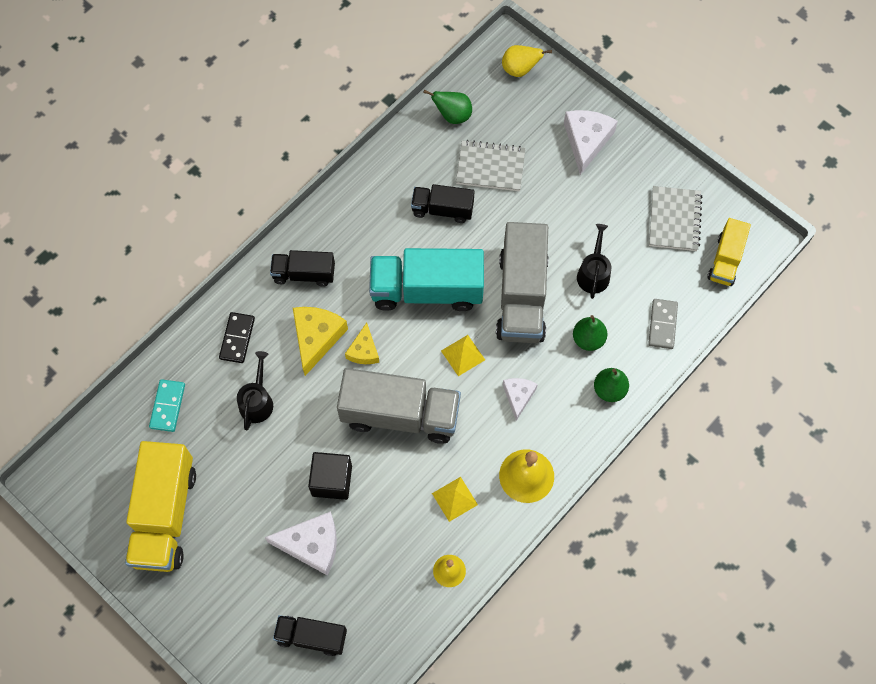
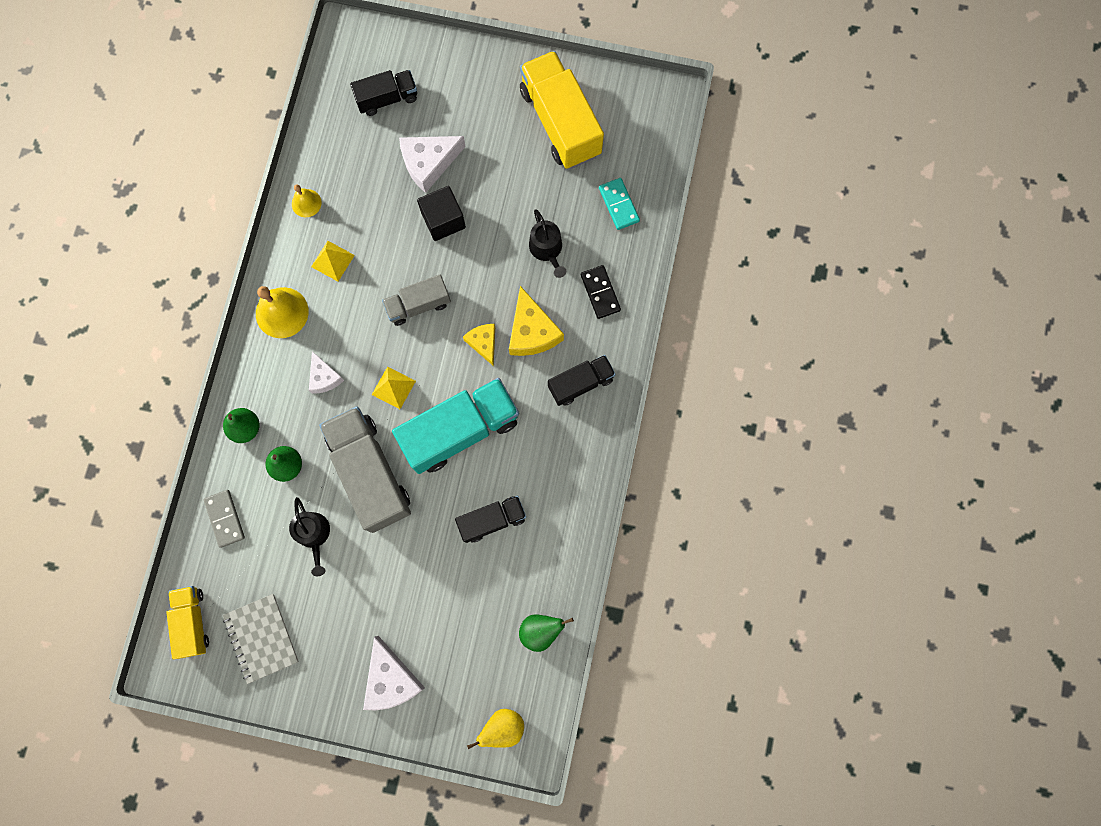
camera: 150 degrees right, 10 degrees up
(400, 414) = (418, 305): grey truck -> grey truck, size x0.56
(490, 167) = (471, 593): grey notebook -> none

